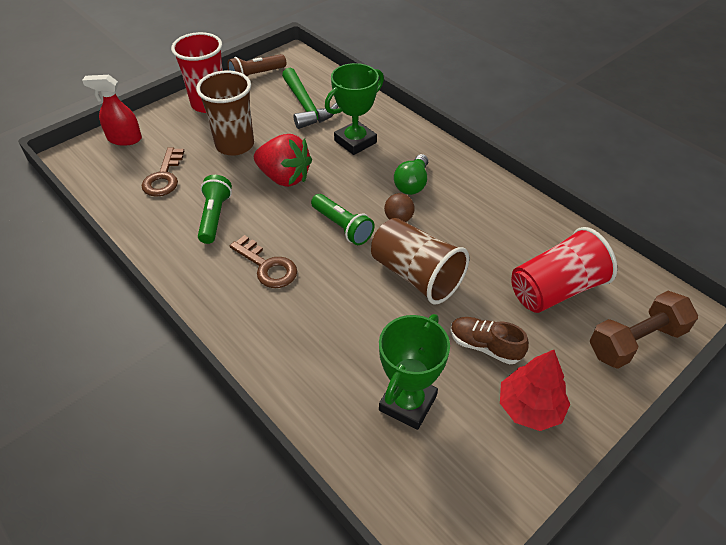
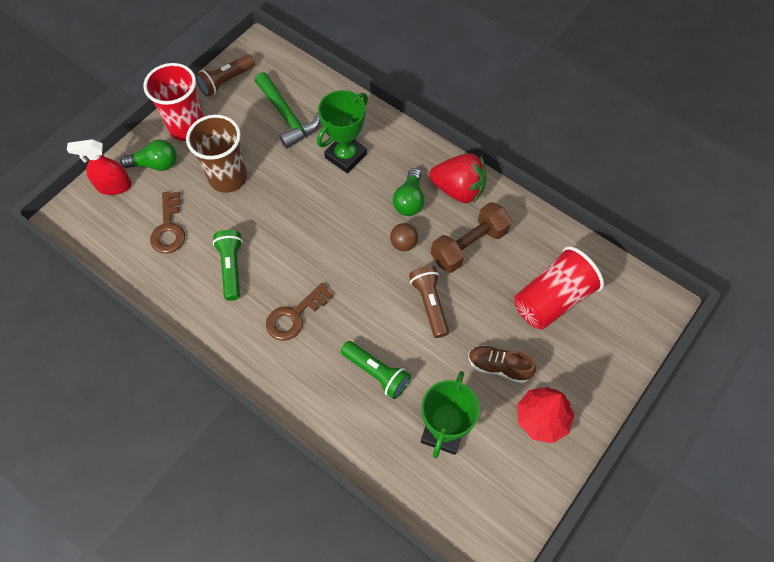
camera: 10 degrees left, 15 degrees up
(169, 127) = (155, 164): none -> green light bulb
(267, 266) = (294, 316): brown key -> brown key turned 105 degrees clockwise
(284, 177) = (286, 211): red strawberry -> red strawberry (458, 190)
(342, 227) = (354, 261): green flashlight -> green flashlight (377, 373)
(416, 275) = (429, 304): brown cup -> brown flashlight
(636, 341) = (622, 341): brown dumbbell -> brown dumbbell (469, 245)

